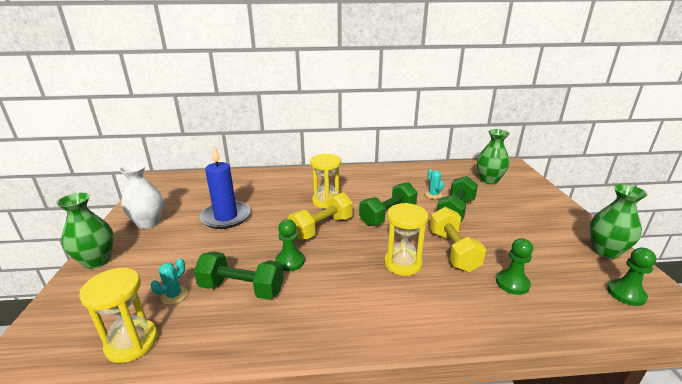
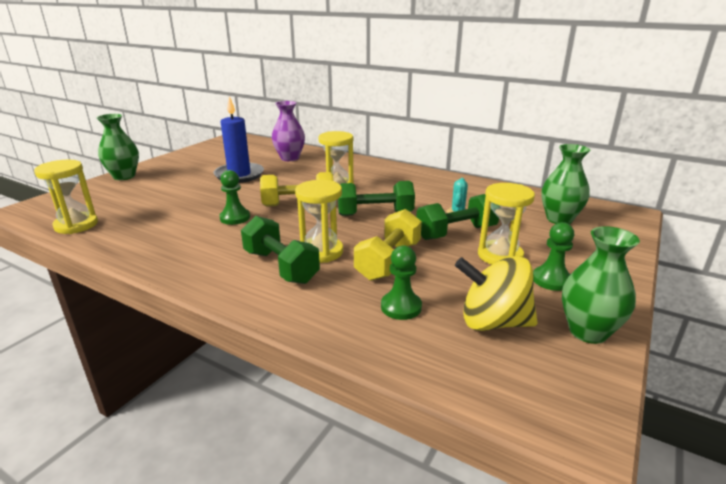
camera: 35 degrees right, 0 degrees up
(148, 223) = (185, 164): white vase -> none
(174, 295) = (133, 210): turquoise cactus -> none
(242, 288) = (176, 222): green dumbbell -> green dumbbell (281, 267)
(246, 186) = (290, 158): none -> purple vase
(501, 219) = (500, 256): none -> yellow hourglass
(565, 268) = (493, 322): none -> yellow spinning top
(626, 294) = (528, 374): green pawn -> green pawn (551, 280)

